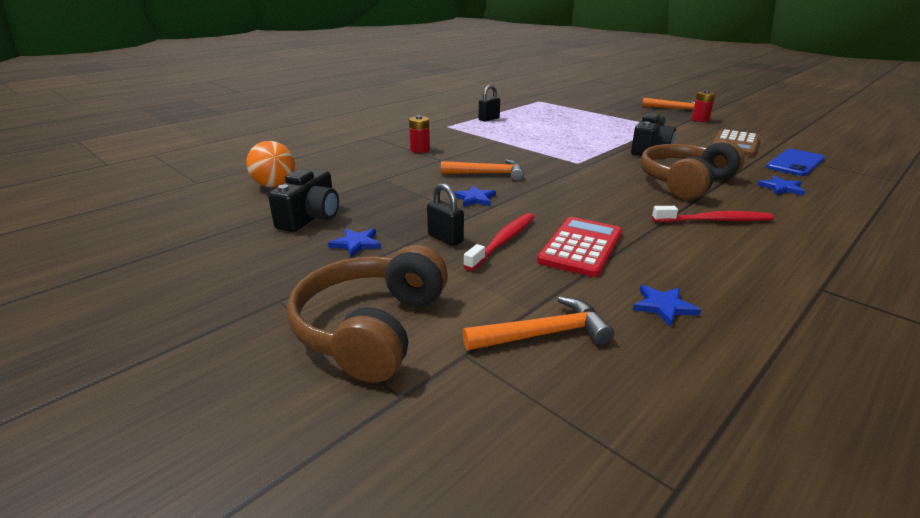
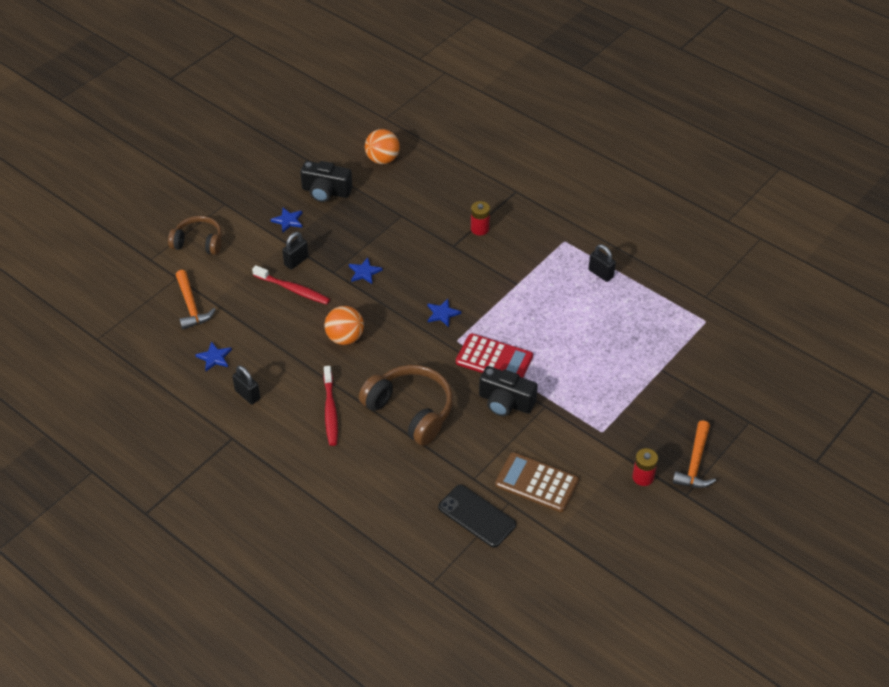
camera: 85 degrees right, 20 degrees up
(371, 328) = (198, 242): brown headphones -> brown headphones, size x0.65
(487, 174) = (419, 278): orange hammer -> none
(580, 247) = (285, 328): red calculator -> red calculator (494, 359)
(589, 211) = (345, 338): none -> orange ball
(726, 276) = (247, 395): none -> black padlock
(781, 188) = (403, 478): blue star -> blue star (442, 314)
(795, 163) = (477, 516): blue phone -> black phone

